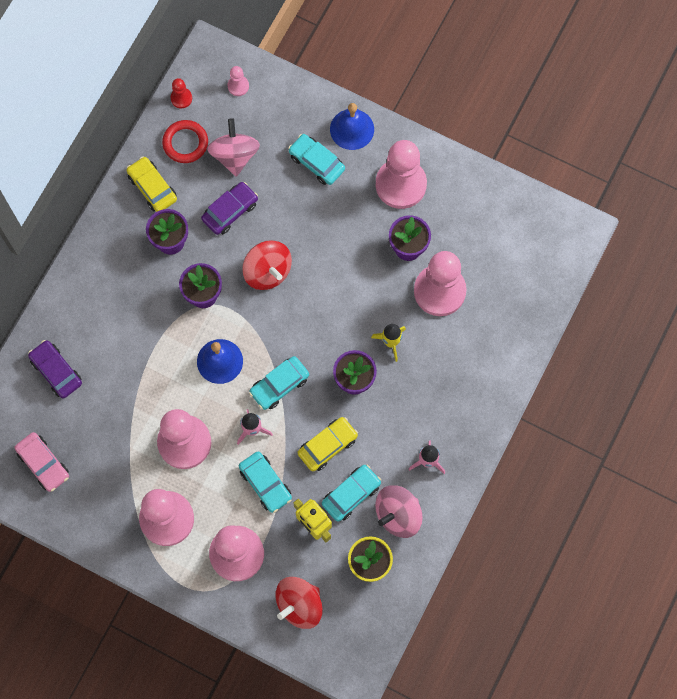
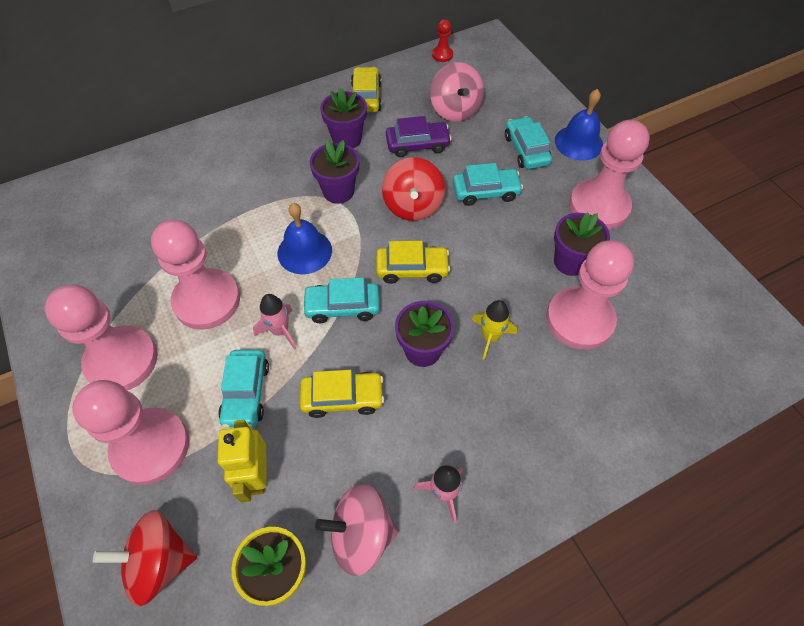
camera: 35 degrees right, 15 degrees down
(43, 463) = (73, 239): pink car -> none
(56, 371) = (161, 177): purple car -> none
(185, 143) = (420, 83): red ring -> none
(235, 155) = (455, 110): pink spinning top -> pink spinning top turned 135 degrees clockwise
(238, 86) = (497, 69): pink pawn -> none
(305, 325) = (412, 269): none -> yellow car
(351, 494) = (326, 469): turquoise car -> turquoise car (485, 192)

